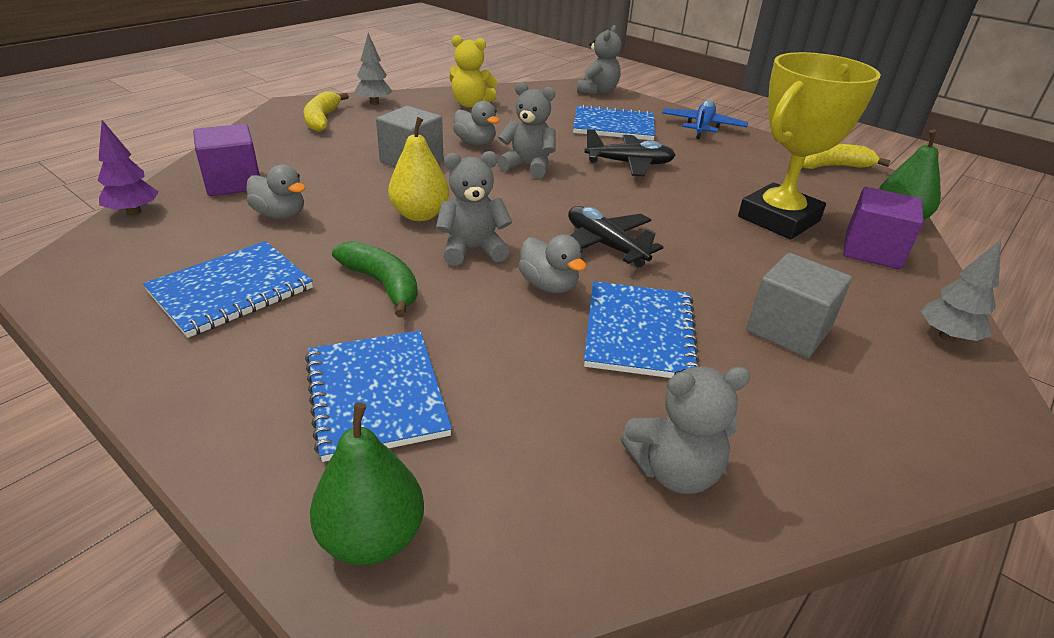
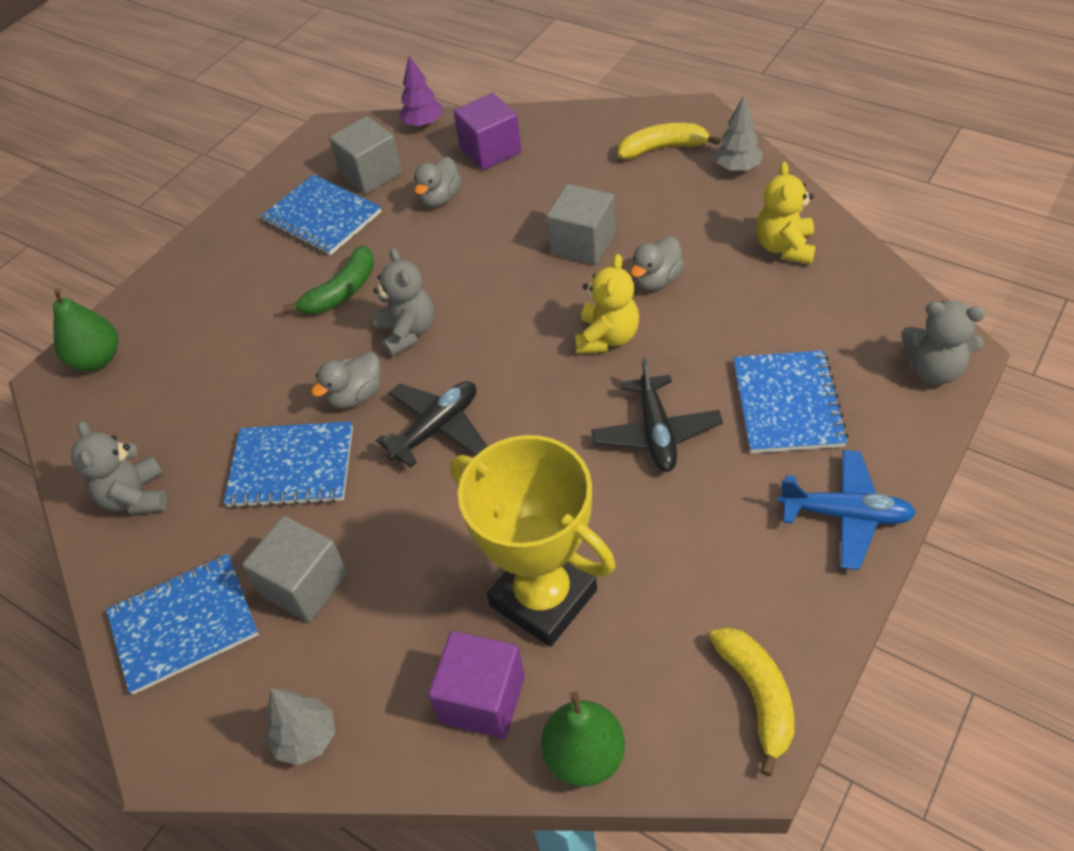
camera: 90 degrees right, 15 degrees up
(185, 251) = (371, 174): none -> grey cube
(376, 395) = (211, 327): blue notebook -> blue notebook (184, 624)
(420, 215) = (464, 282): yellow pear -> none
(528, 166) = (607, 337): grey teddy bear -> yellow teddy bear

